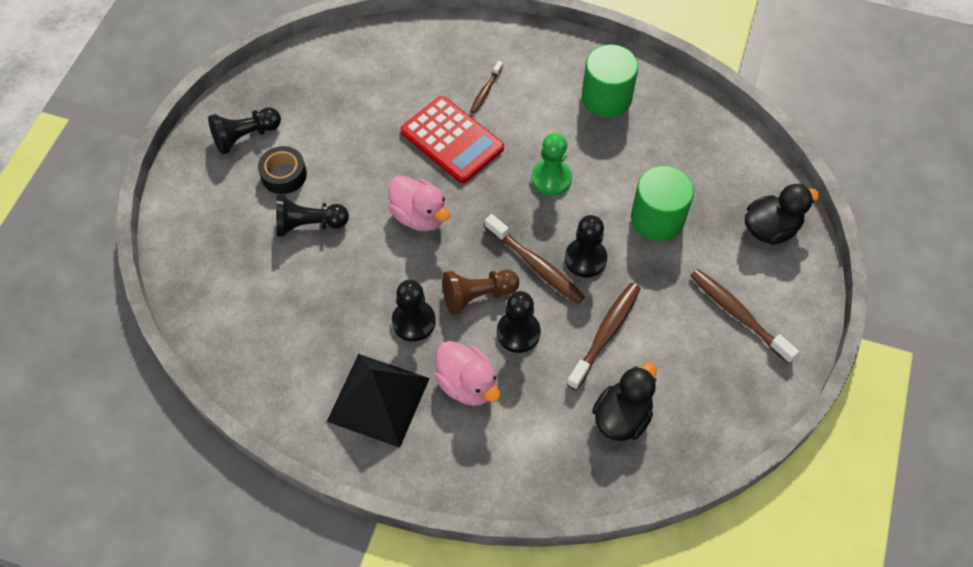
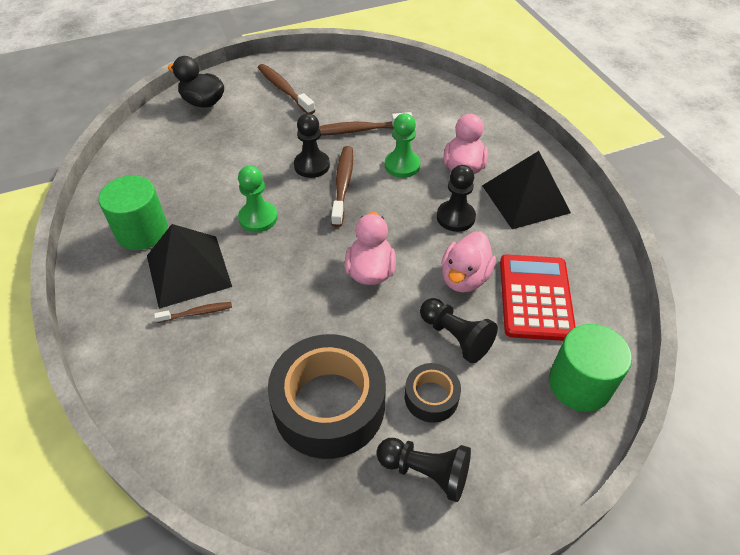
camera: 130 degrees left, 10 degrees down
(338, 119) = (329, 405): none -> black tape
(349, 273) = (464, 278): none -> pink duck
(452, 140) = (275, 300): red calculator -> red calculator (535, 297)
(477, 296) = (399, 198): brown pawn -> none
(518, 332) = (402, 165): black pawn -> green pawn
(533, 105) = (188, 270): none -> black pyramid
(622, 417) = (403, 100): black duck -> none
(657, 219) = (243, 150): green cylinder -> green cylinder (579, 384)
(738, 314) = (284, 89): brown toothbrush -> brown toothbrush turned 135 degrees clockwise

